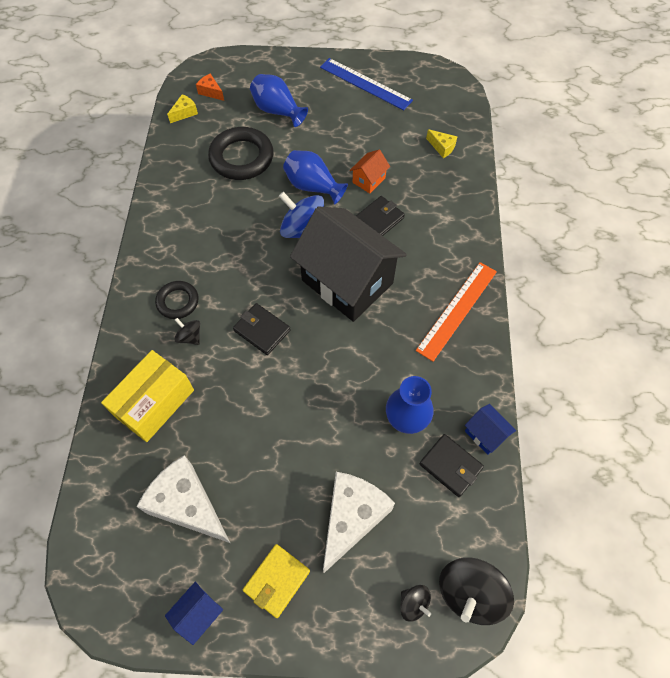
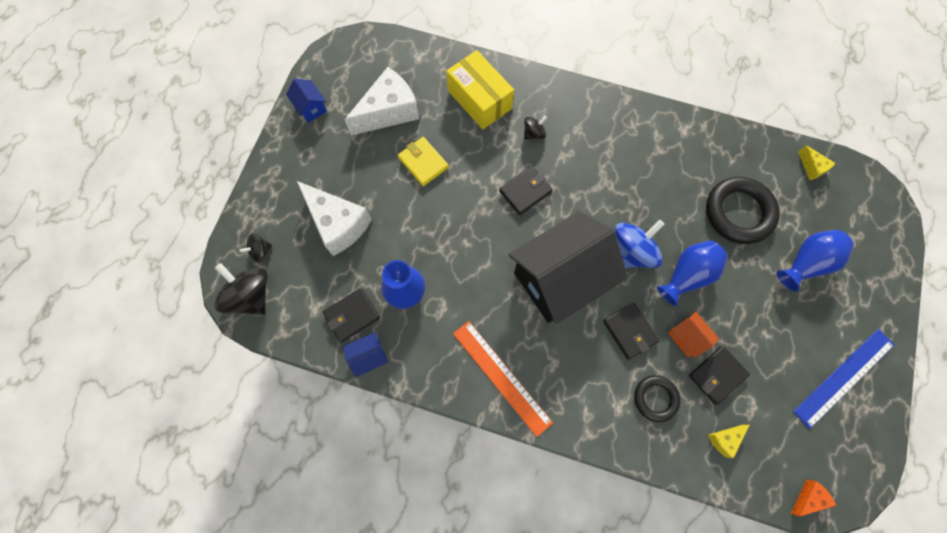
camera: 105 degrees right, 10 degrees up
(178, 302) = (572, 129): black ring -> black ring (655, 398)
(211, 92) = (843, 198): orange cheese -> orange cheese (808, 498)
(277, 581) = (313, 161): yellow wallet -> yellow wallet (423, 163)
(393, 157) = (717, 375): none -> black wallet

